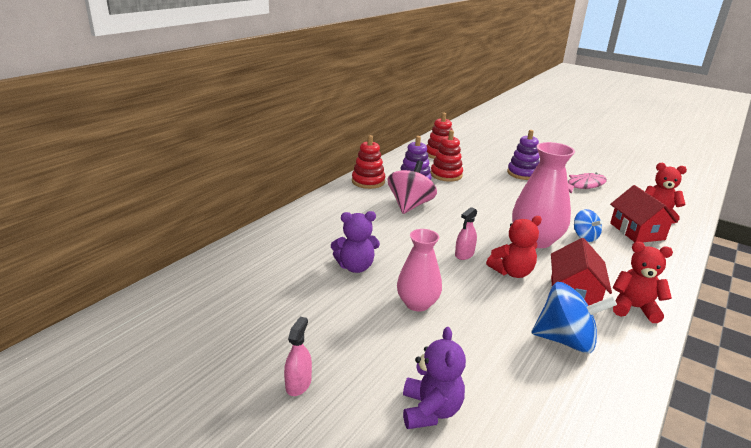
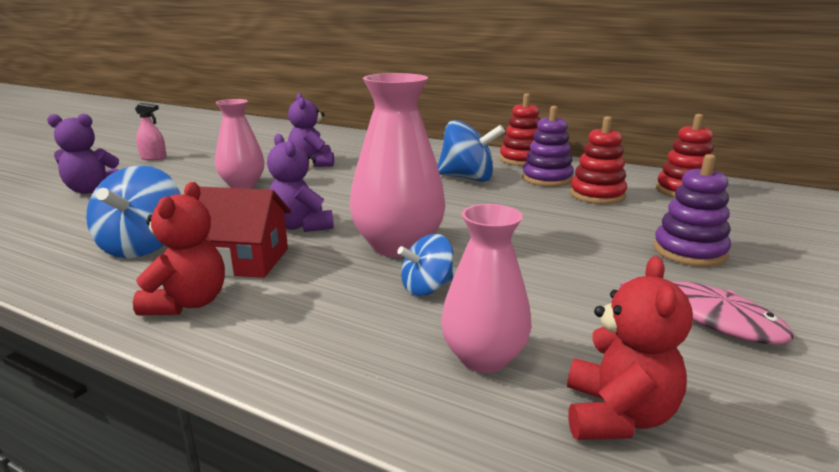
camera: 85 degrees right, 5 degrees down
(410, 205) = (467, 178): pink spinning top -> blue spinning top
(464, 254) = (344, 203): pink spray bottle -> none
(512, 272) = (301, 226): red teddy bear -> purple teddy bear
(637, 231) = (483, 357): red house -> pink vase

